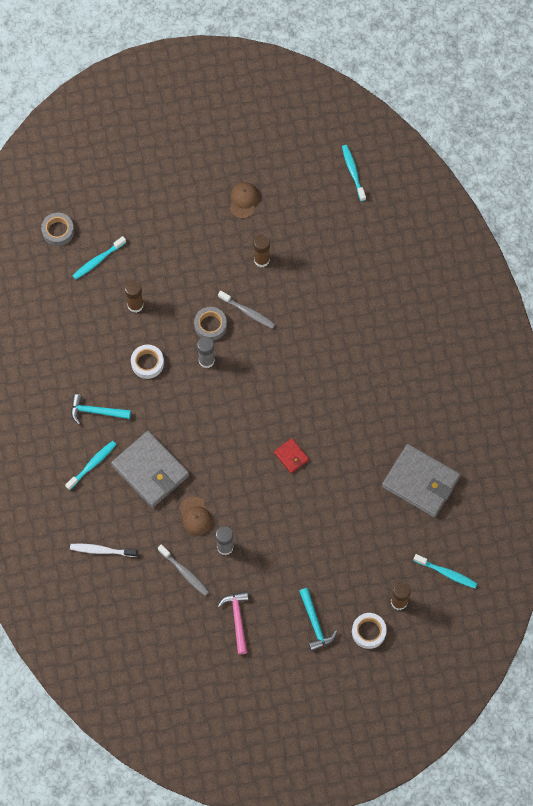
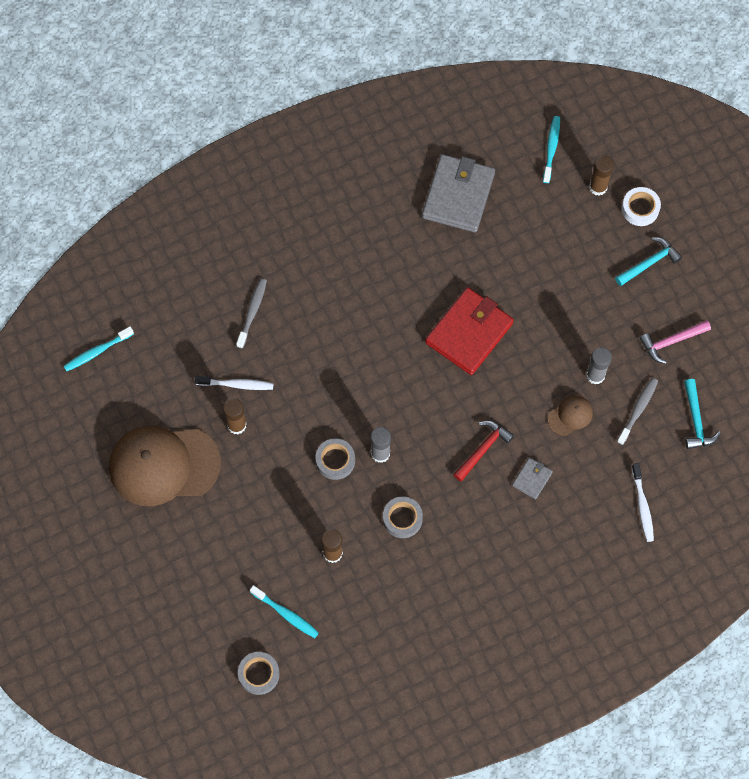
camera: 105 degrees left, 0 degrees up
(92, 464) = (545, 545): turquoise toothbrush -> none
(96, 411) = (479, 560): turquoise hammer -> turquoise hammer (696, 420)
(147, 363) = (402, 519): white tape -> grey tape
(150, 470) = (532, 479): grey wallet -> grey wallet, size x0.46
(187, 439) = (483, 449): none -> red hammer
(243, 200) = (164, 465): brown cap -> brown cap, size x2.32
(248, 312) = (307, 423): grey toothbrush -> grey toothbrush (252, 312)
(291, 456) = (469, 333): red wallet -> red wallet, size x2.17
(296, 267) = (237, 384): none -> white toothbrush

